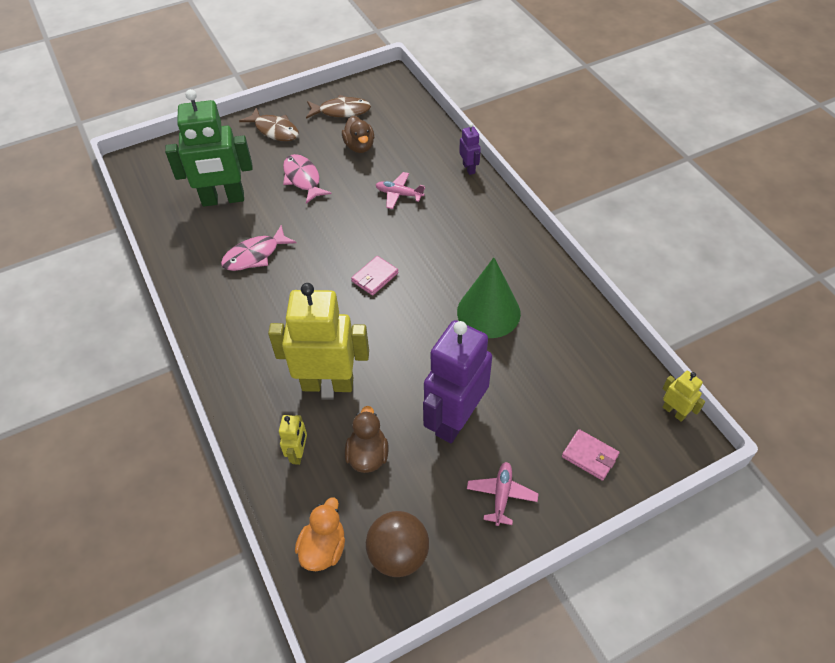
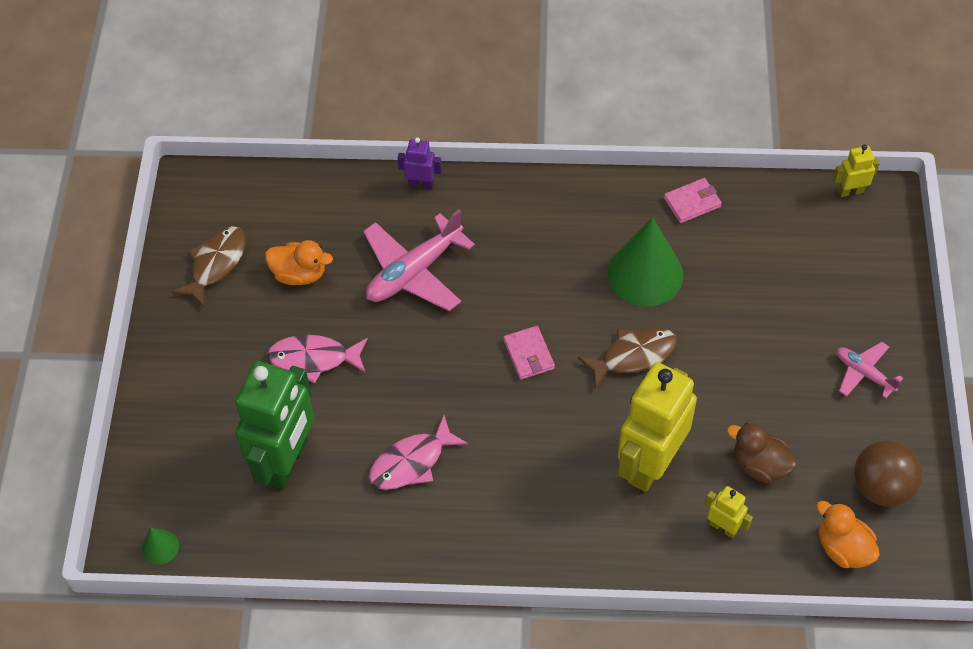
camera: 60 degrees left, 5 degrees up
(138, 174) = (160, 547): none -> green cone
(255, 255) = (412, 462): pink fish -> pink fish turned 60 degrees clockwise
(274, 130) = (195, 353): brown fish -> brown fish (633, 356)
(359, 146) = (299, 274): brown duck -> orange duck
(399, 194) = (414, 272): pink plane -> pink plane, size x1.81
(455, 419) = (760, 369): purple robot -> none
(590, 456) = (860, 282): pink wallet -> pink wallet (692, 202)

